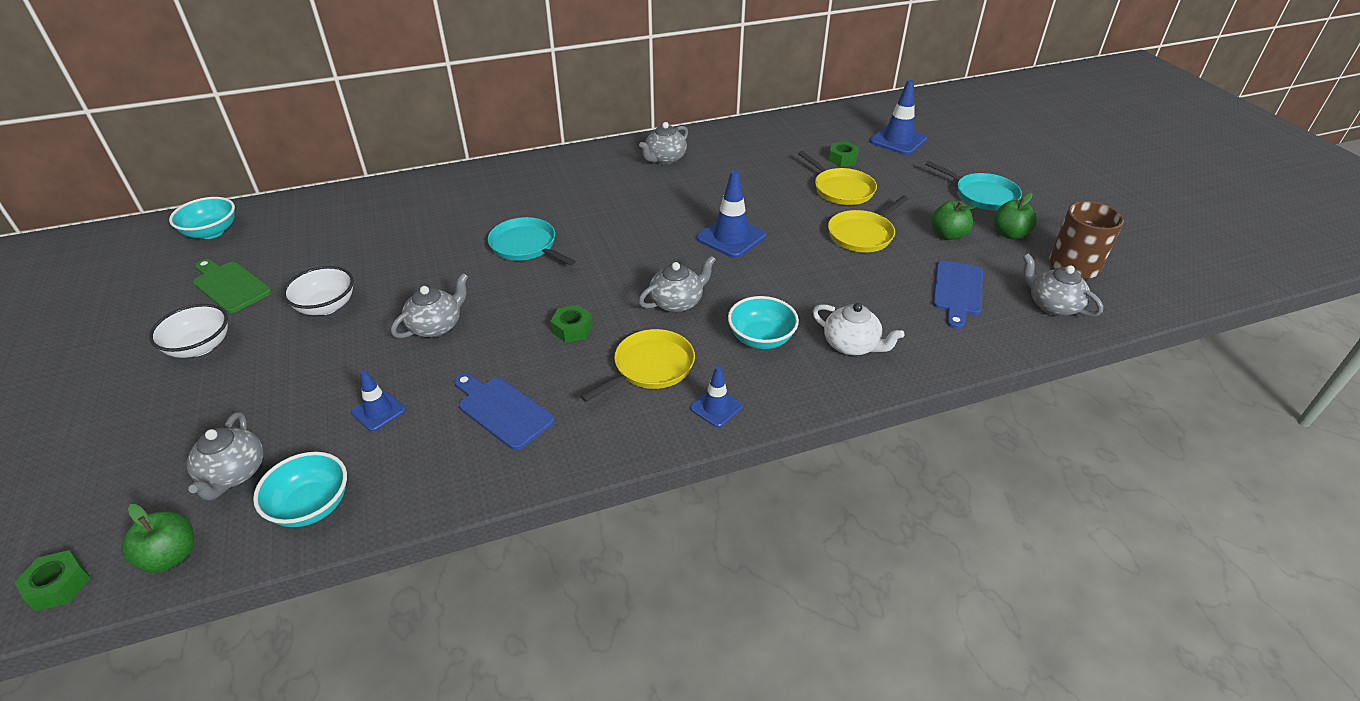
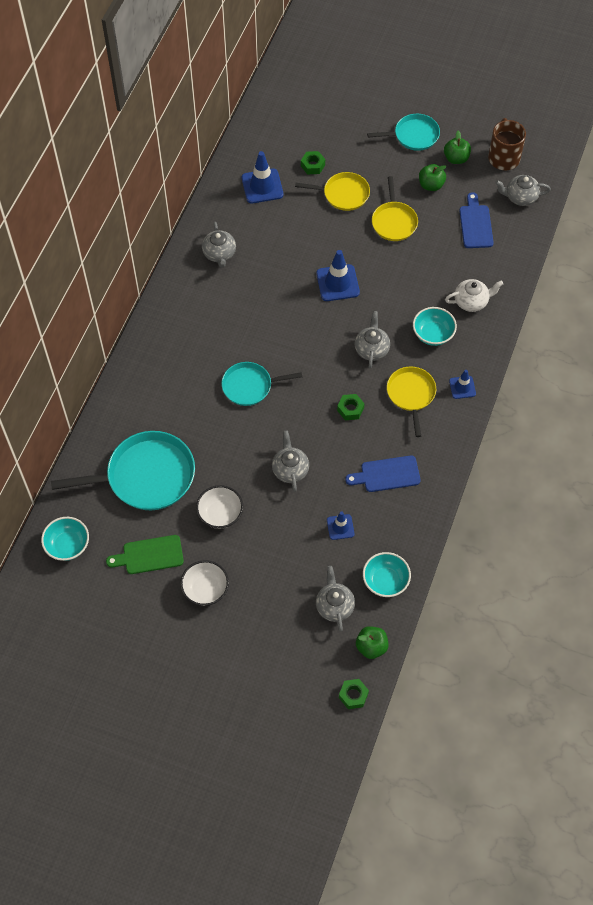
camera: 50 degrees left, 20 degrees up
(234, 474) = (334, 606): grey teapot -> grey teapot turned 135 degrees counterclockwise
(341, 237) = (146, 476): none -> turquoise pan
(898, 140) = (321, 120): blue traffic cone -> blue traffic cone (262, 186)
(957, 291) = (475, 224): blue cutting board -> blue cutting board turned 150 degrees counterclockwise

